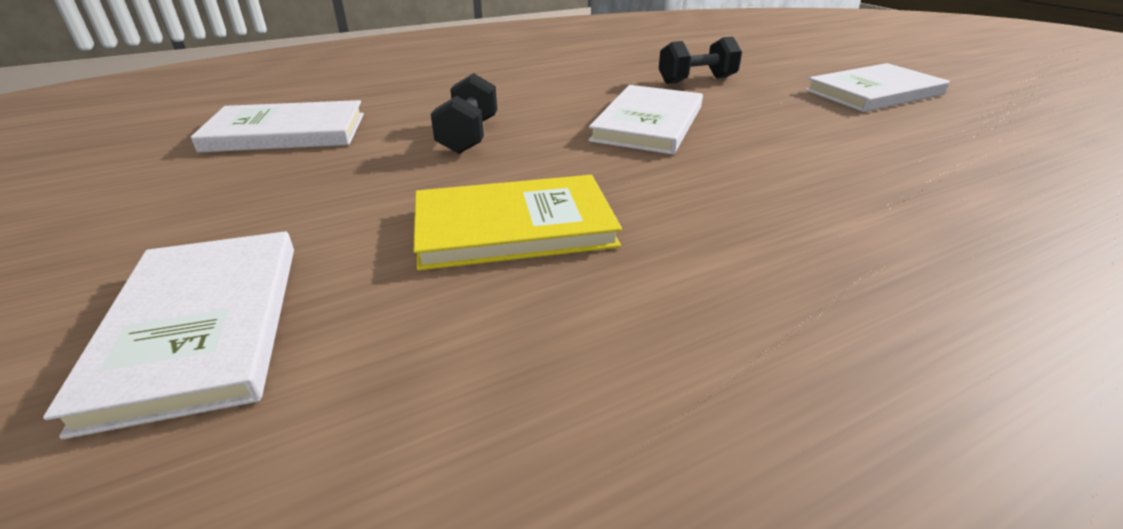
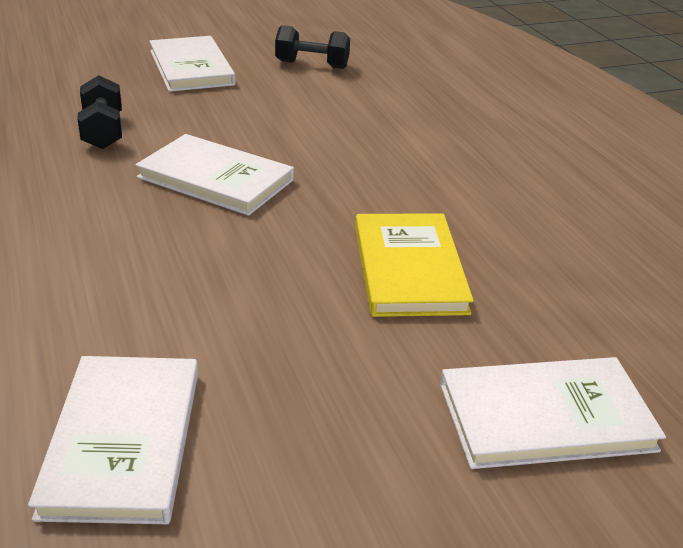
camera: 85 degrees left, 0 degrees up
(468, 136) = (205, 285): black dumbbell -> black dumbbell (312, 65)

